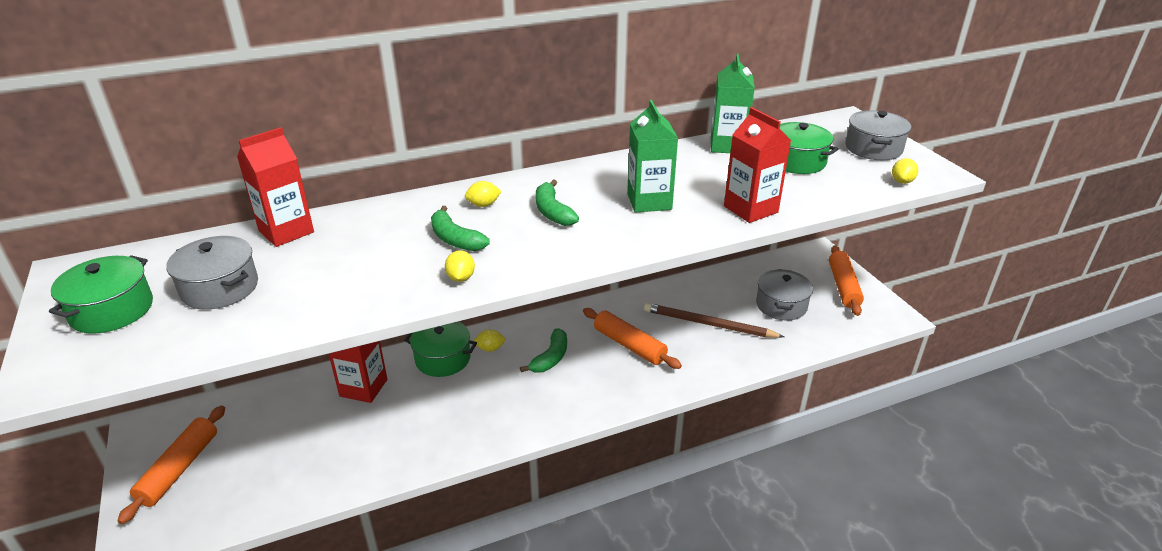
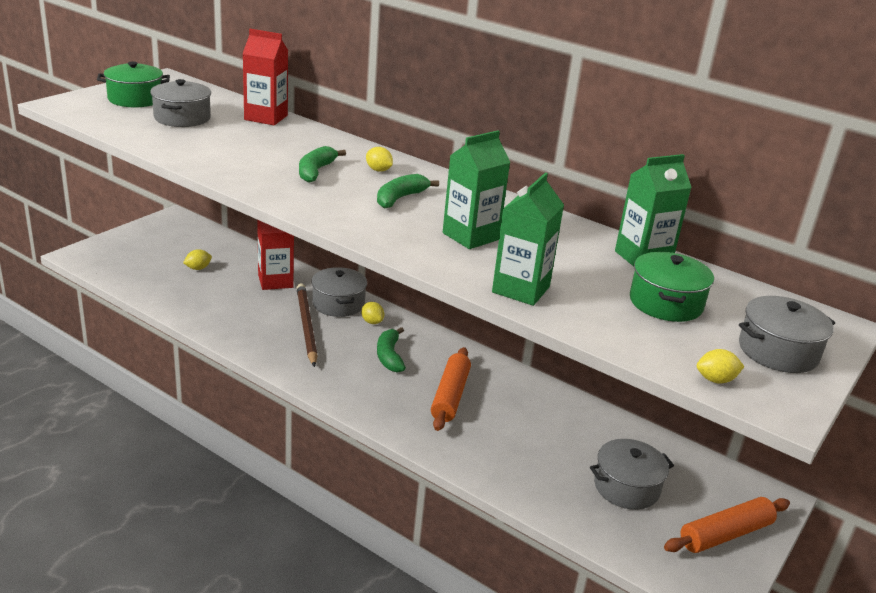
camera: 55 degrees right, 5 degrees down
(179, 469) = (147, 244): orange rolling pin -> none
(443, 359) = (338, 304): green pot -> grey pot
(461, 278) = (265, 185): yellow lemon -> yellow lemon (198, 268)
(550, 358) = (389, 356): green banana -> green banana turned 90 degrees clockwise
(708, 324) = (535, 439): brown pencil -> brown pencil (306, 326)
(750, 209) = (521, 289): red carton -> green carton

